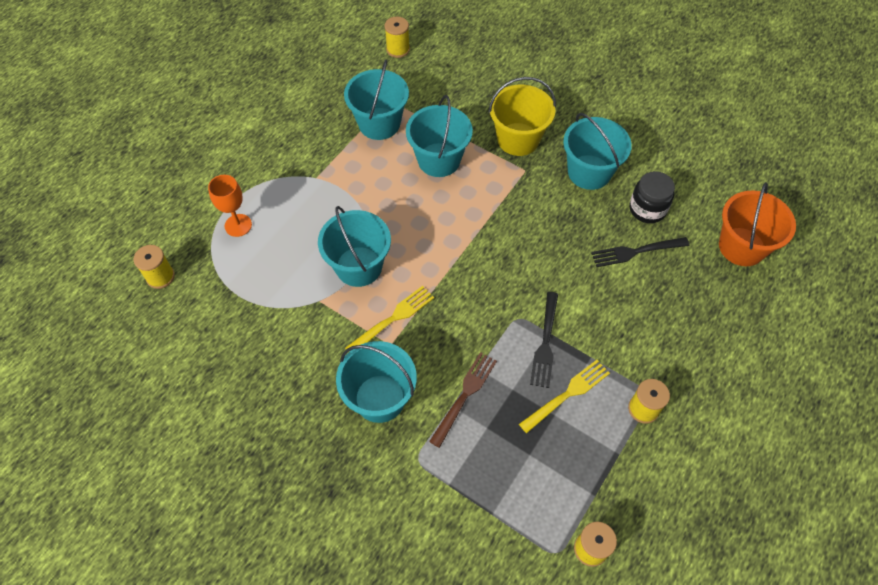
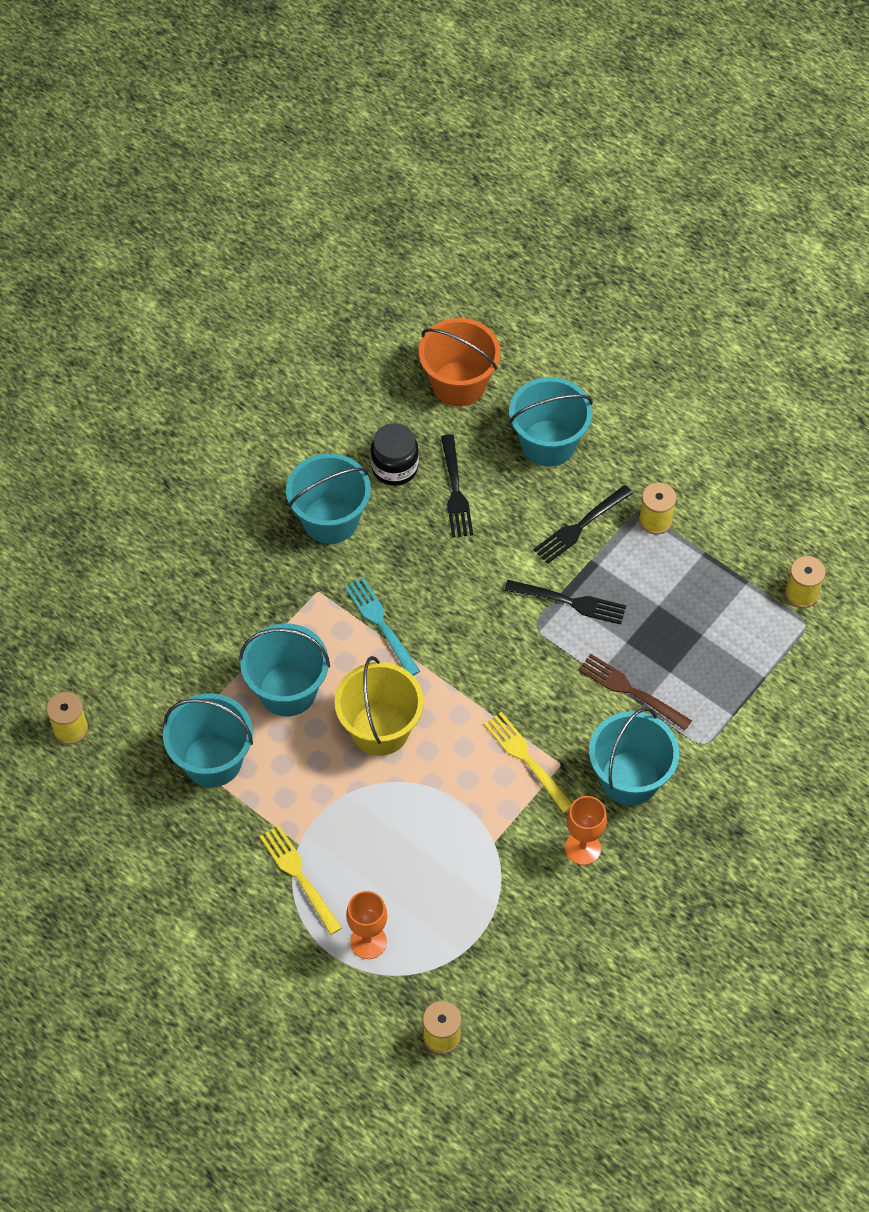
camera: 85 degrees left, 0 degrees up
(314, 365) = (582, 848): none -> orange goblet
(359, 266) = (448, 794): turquoise bucket -> turquoise bucket (548, 443)
(503, 211) = (381, 624): none -> turquoise fork
(518, 139) = (265, 593): yellow bucket -> yellow bucket (380, 729)
(567, 394) = (635, 589): yellow fork -> yellow fork (299, 876)
(623, 347) = (580, 526): none -> black fork

